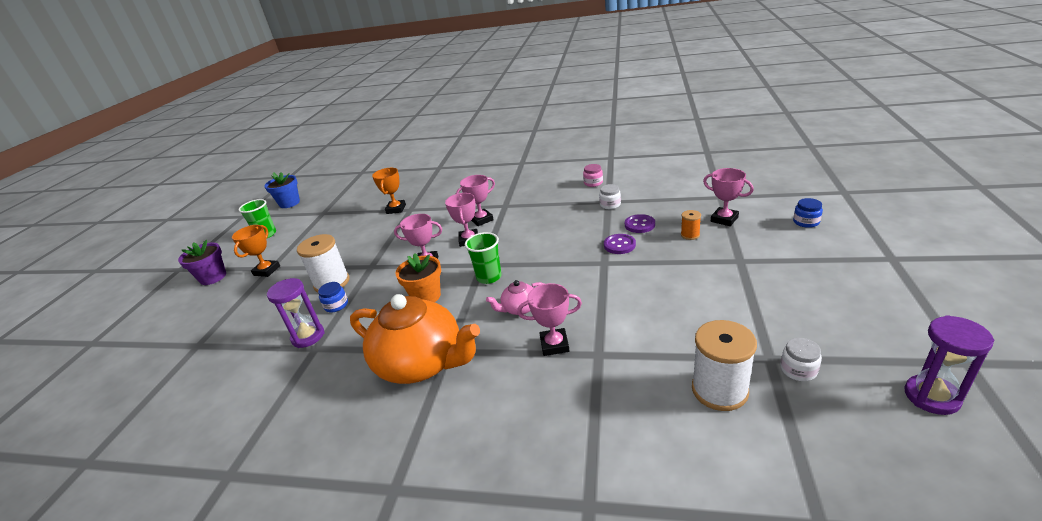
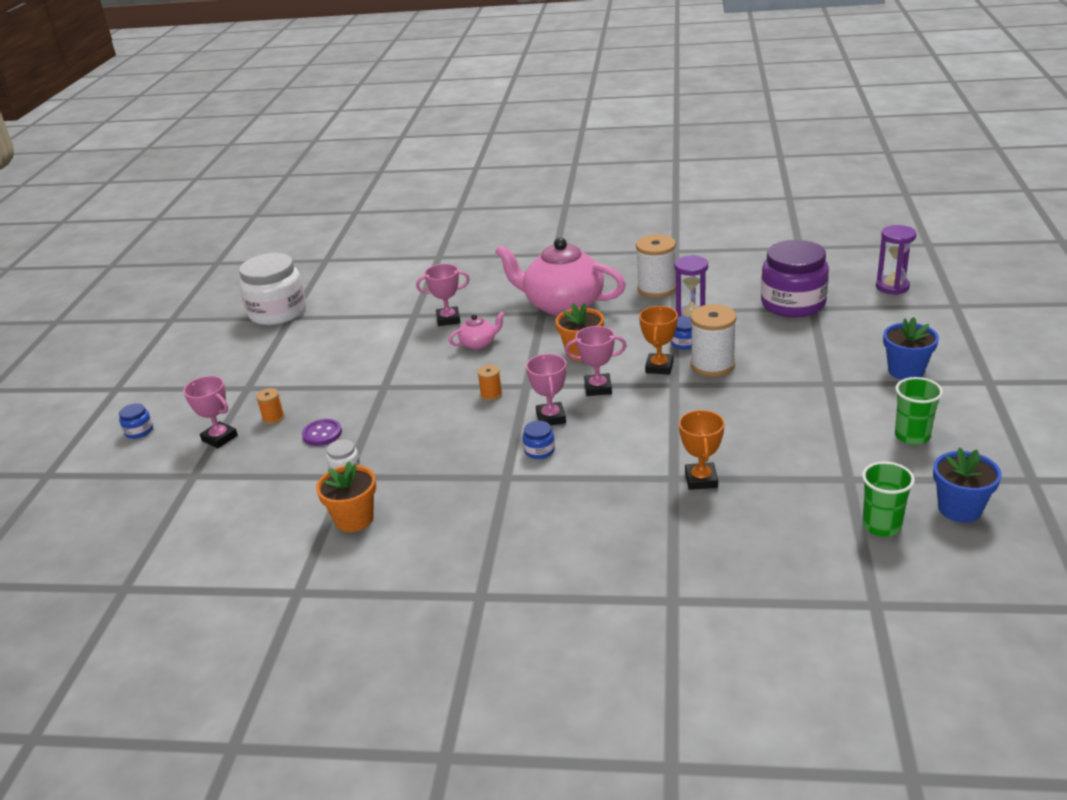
camera: 175 degrees right, 0 degrees up
(206, 352) = (793, 303): none -> purple jar
(213, 277) = (906, 371): purple flower pot -> blue flower pot
(266, 270) = (829, 379): orange trophy -> orange trophy (659, 367)
(422, 363) = (562, 305): orange teapot -> pink teapot
(481, 220) = (539, 450): pink trophy -> blue jar
(489, 277) = (514, 371): green cup -> green cup (881, 526)
(510, 256) = (491, 394): none -> orange spool
(593, 183) = (354, 519): pink jar -> orange flower pot
(619, 245) = (358, 407): purple button -> none
(719, 390) = (337, 300): white spool -> white spool (656, 289)
(798, 370) = (277, 312): white jar -> white jar, size x2.45
(931, 396) = (214, 303): purple hourglass -> purple hourglass (892, 287)

